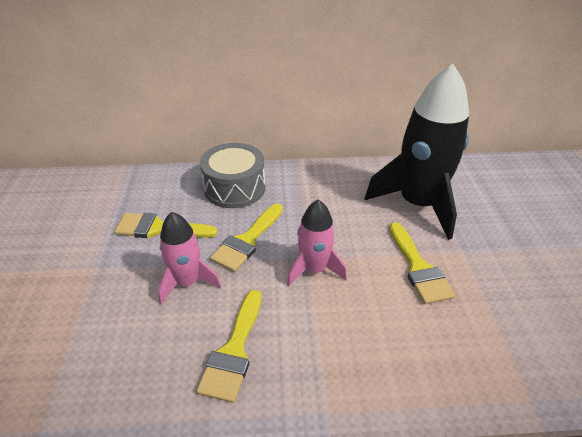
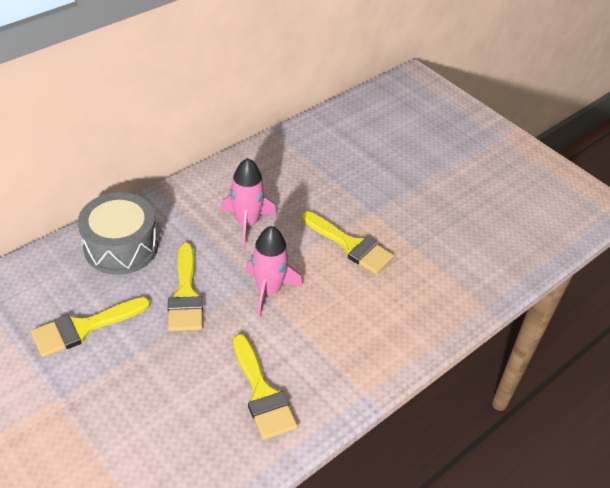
camera: 40 degrees left, 5 degrees up
(187, 282) = (166, 362): pink rocket -> pink rocket (247, 223)
(418, 204) = (308, 183): black rocket -> none

